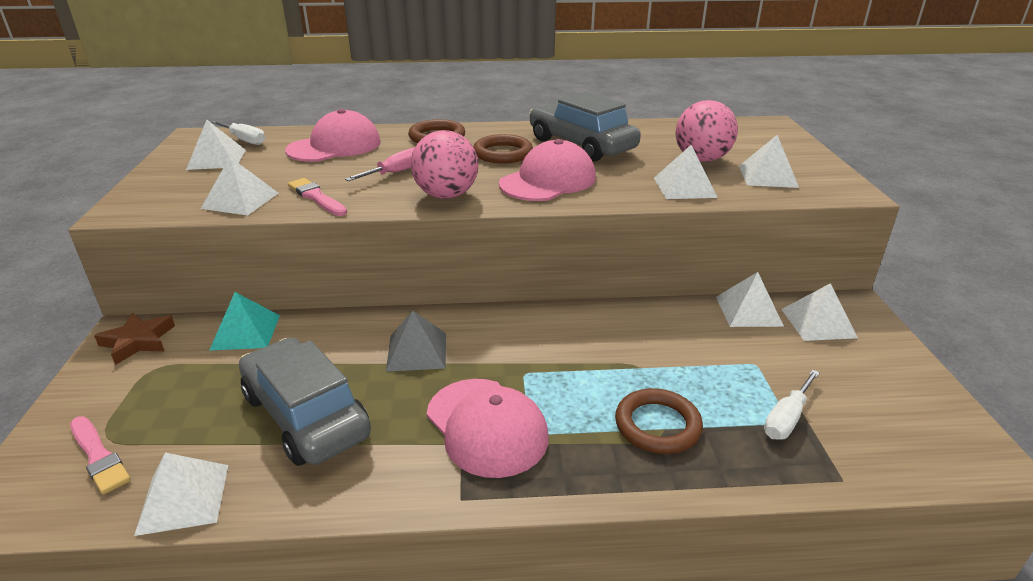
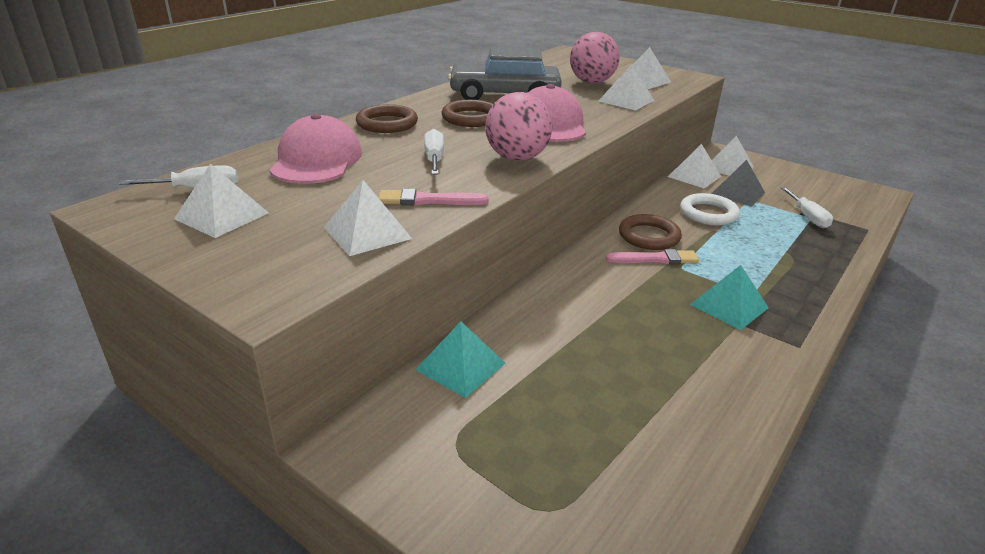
camera: 50 degrees left, 0 degrees up
(98, 456) = (581, 524): pink brush -> pink brush (655, 259)
(138, 341) = (383, 440): brown star -> none
(183, 498) = (697, 481): white pyramid -> none
(306, 415) = (637, 376): grey car -> none
(395, 173) = (434, 159): pink screwdriver -> white screwdriver
(417, 351) = (603, 296): grey pyramid -> grey pyramid (737, 193)
(486, 426) = (729, 306): pink cap -> turquoise pyramid
(657, 425) = (781, 252): brown ring -> brown ring (649, 236)
(671, 349) = (708, 213): none -> white ring

